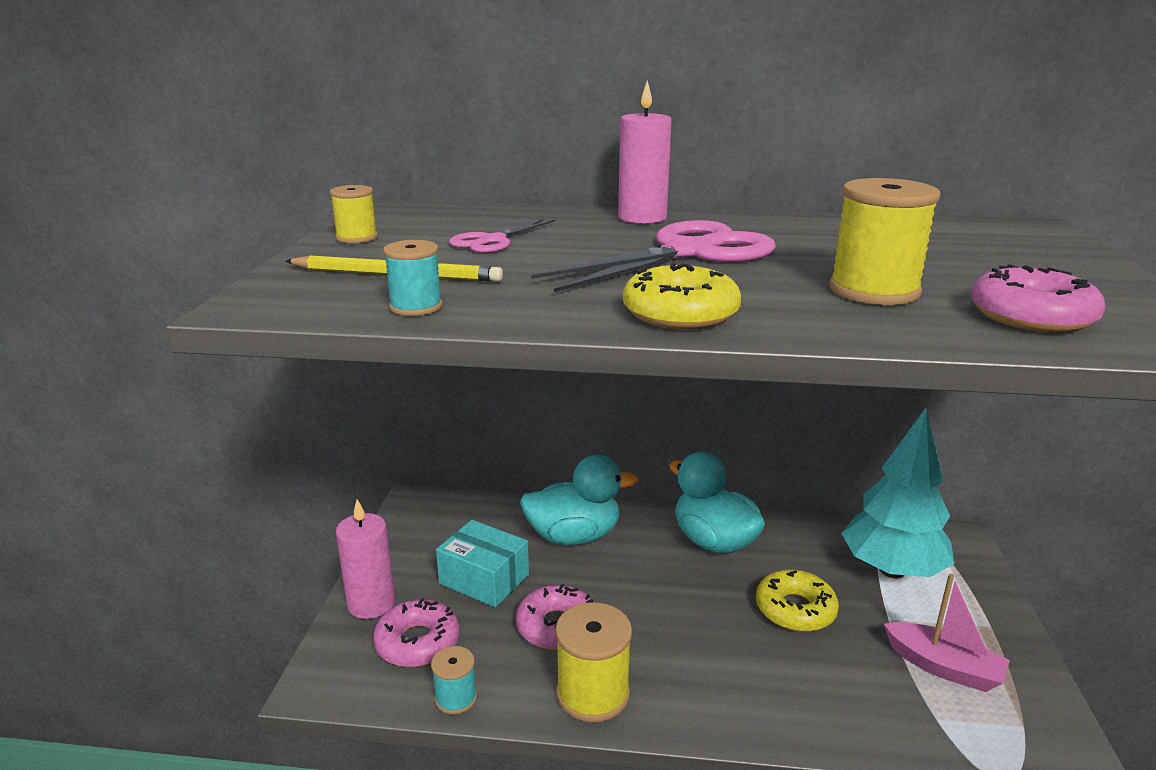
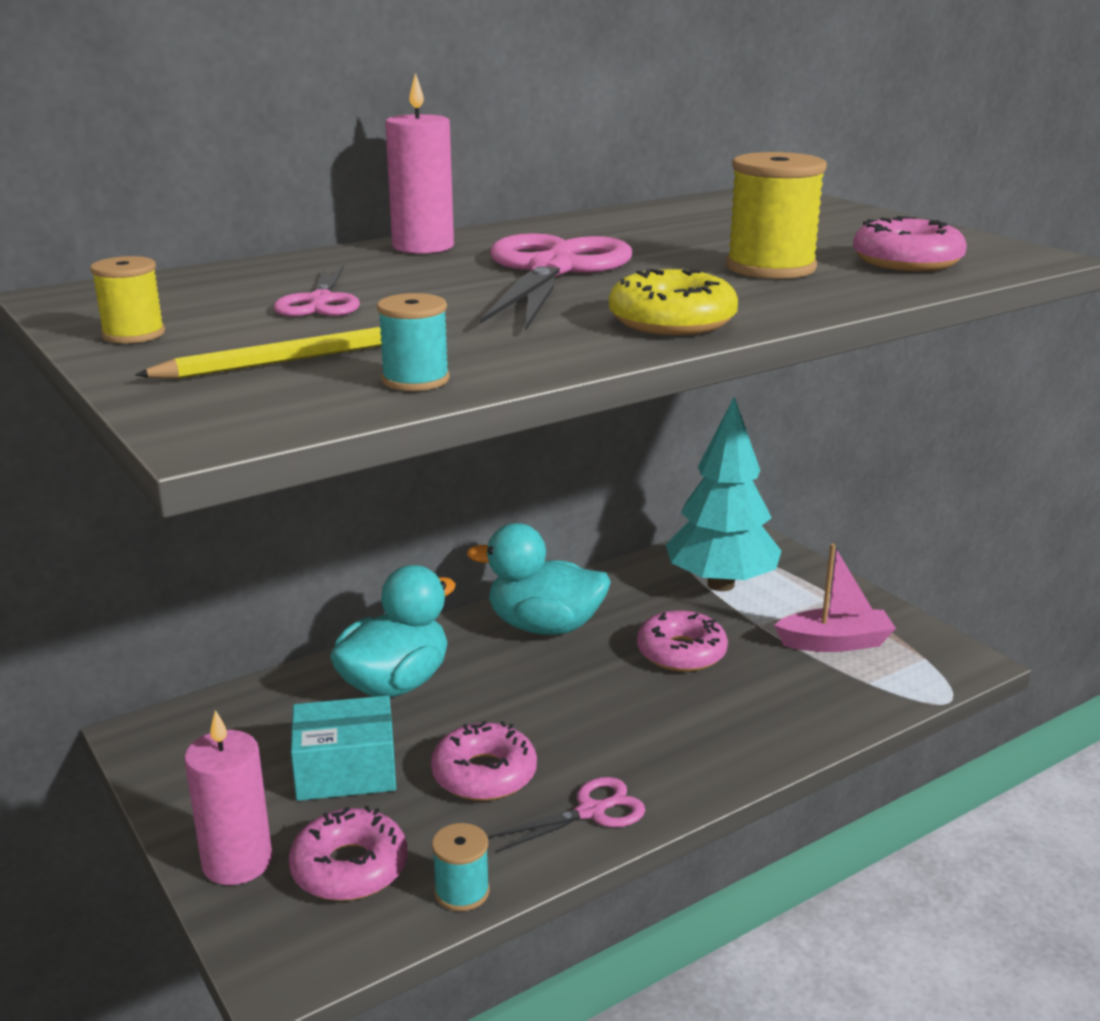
camera: 40 degrees left, 0 degrees up
(593, 694) = (591, 812): yellow spool -> pink scissors
(795, 610) = (681, 652): yellow donut -> pink donut

